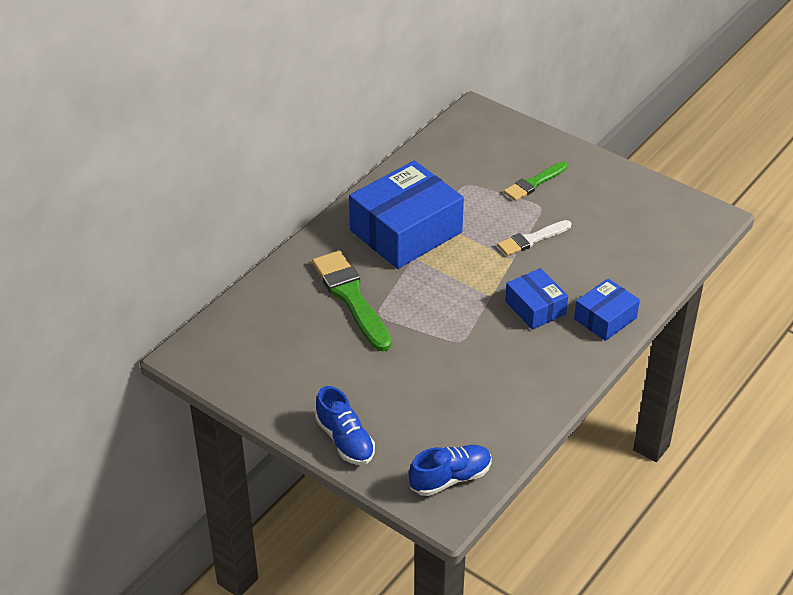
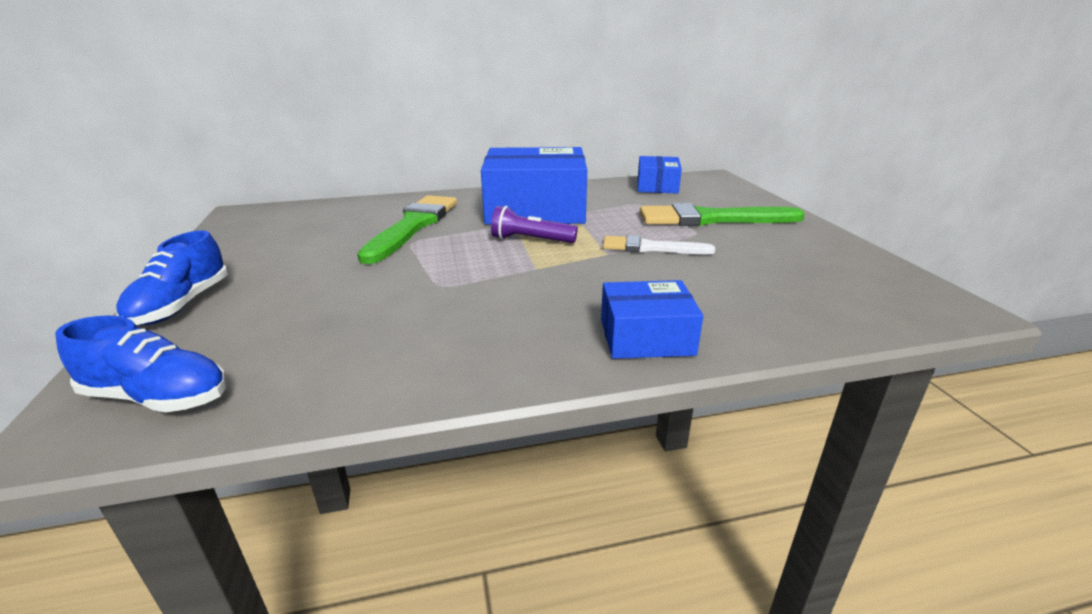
camera: 40 degrees right, 15 degrees down
(452, 270) = (531, 240): none -> purple flashlight
(534, 183) = (711, 219): green brush -> green brush, size x1.67
(535, 308) = (569, 293): blue box -> blue box (657, 186)

